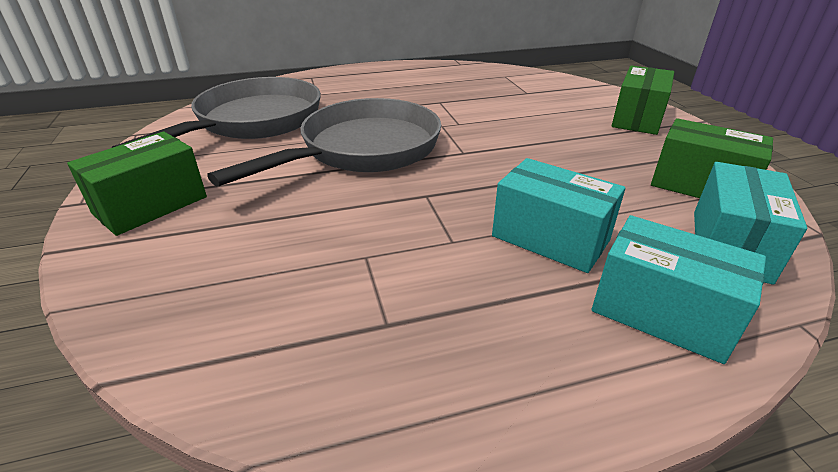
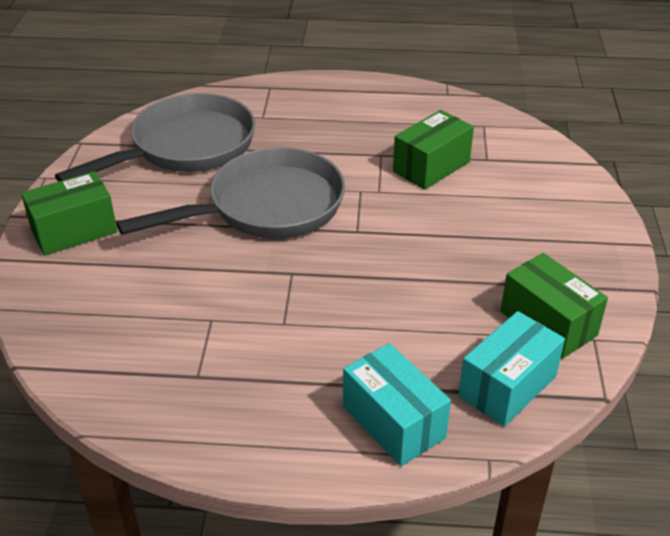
camera: 20 degrees right, 5 degrees up
(550, 238) = (362, 341): turquoise box -> none
(637, 118) = (574, 225): green box -> green box (431, 167)

